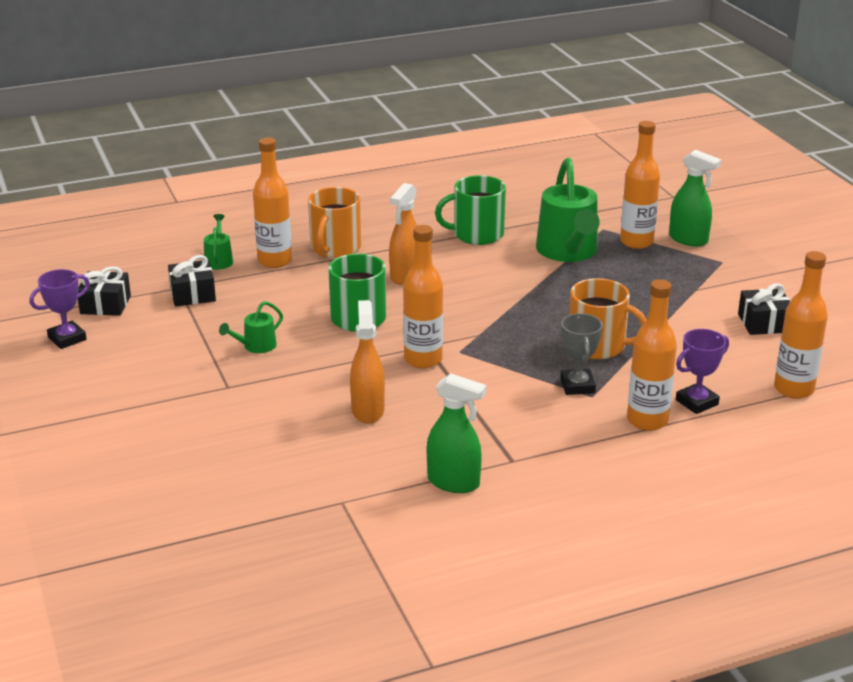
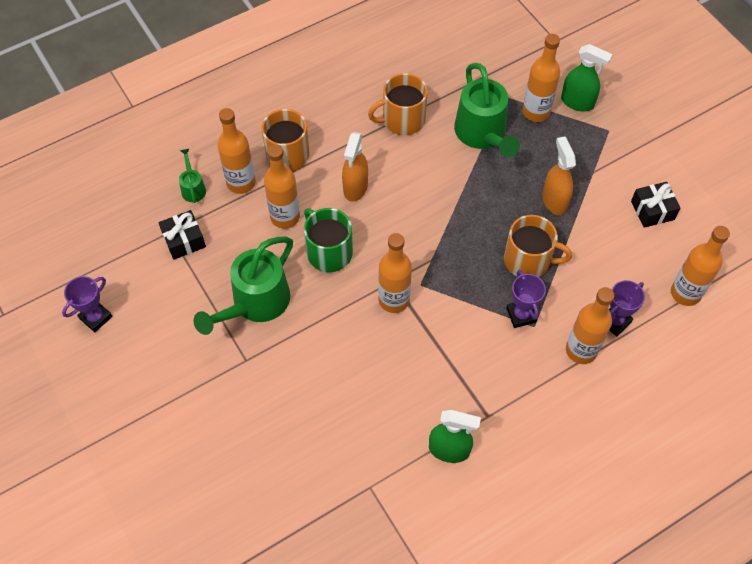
camera: 10 degrees left, 30 degrees up
(105, 305) = (114, 266): black gift -> none
(255, 347) = (255, 304): green watering can -> green watering can, size x2.16
(316, 289) = (285, 217): none -> orange bottle
(368, 410) = (364, 372): orange spray bottle -> orange spray bottle (554, 201)
(477, 234) = (402, 120): green mug -> orange mug
(577, 386) = (521, 315): grey trophy -> purple trophy

